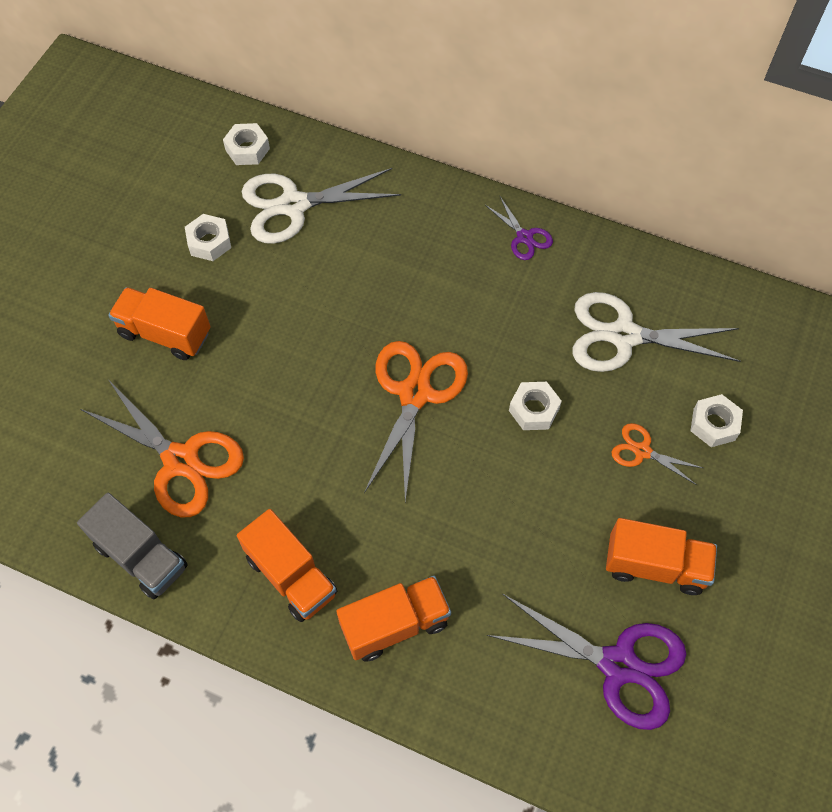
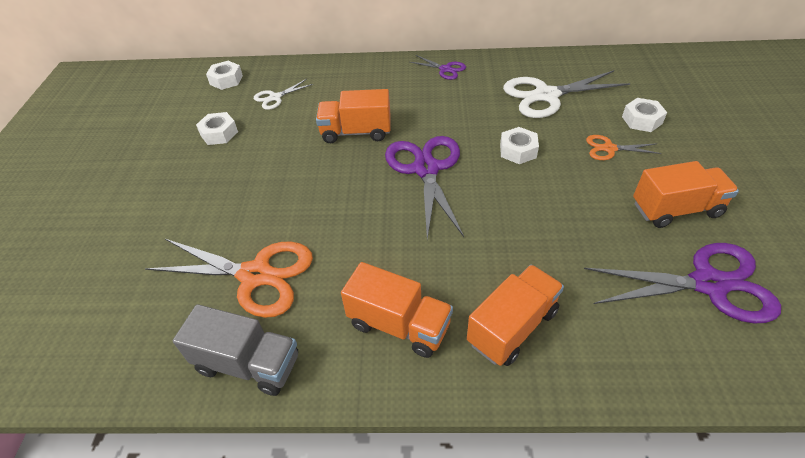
camera: 20 degrees left, 15 degrees down
(165, 333) = (205, 196): orange truck -> orange truck (356, 132)
(294, 205) = (275, 97): white scissors -> white scissors, size x0.51
(414, 394) = (426, 169): orange scissors -> purple scissors

